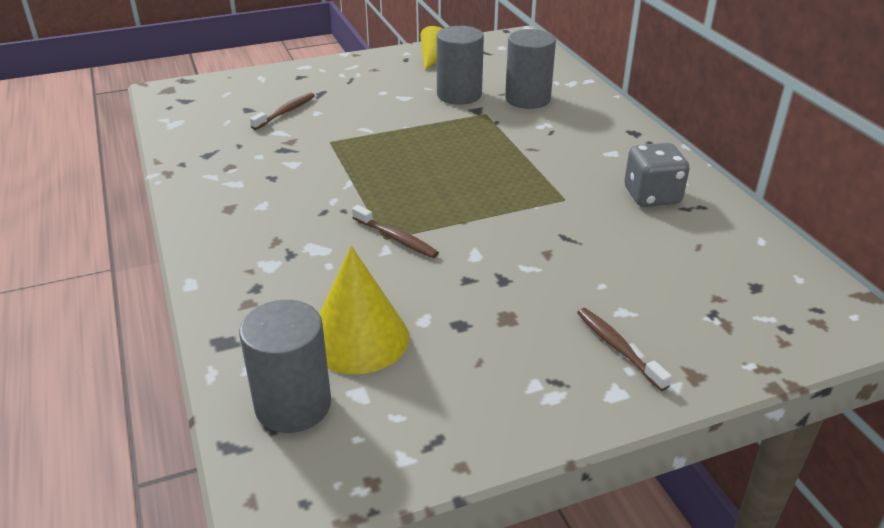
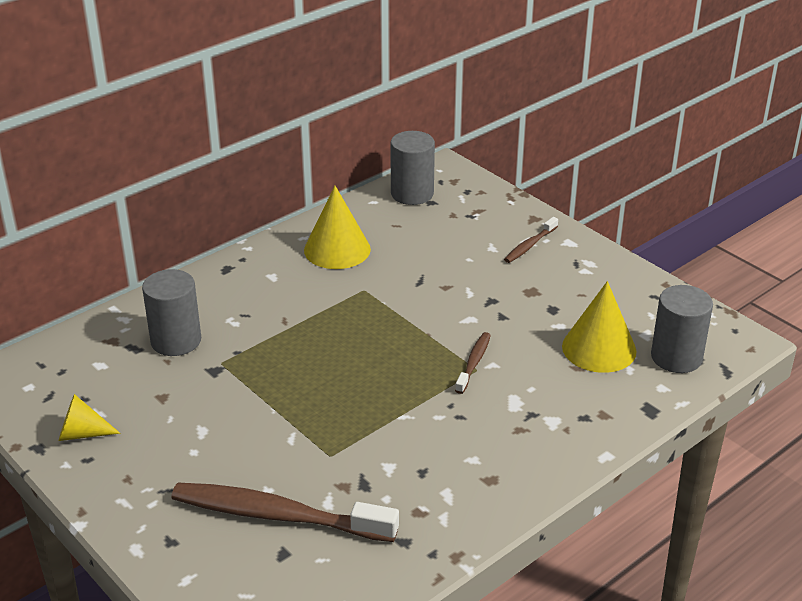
camera: 110 degrees left, 0 degrees up
(286, 112) = (277, 515): brown toothbrush -> brown toothbrush, size x2.14
(459, 95) = (182, 390): grey cylinder -> grey cylinder (412, 193)
(652, 196) = (337, 249): grey dice -> yellow cone

